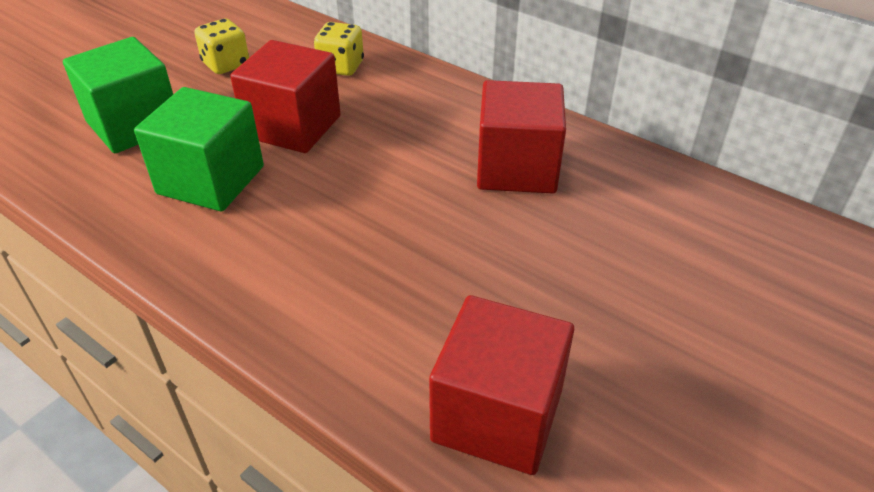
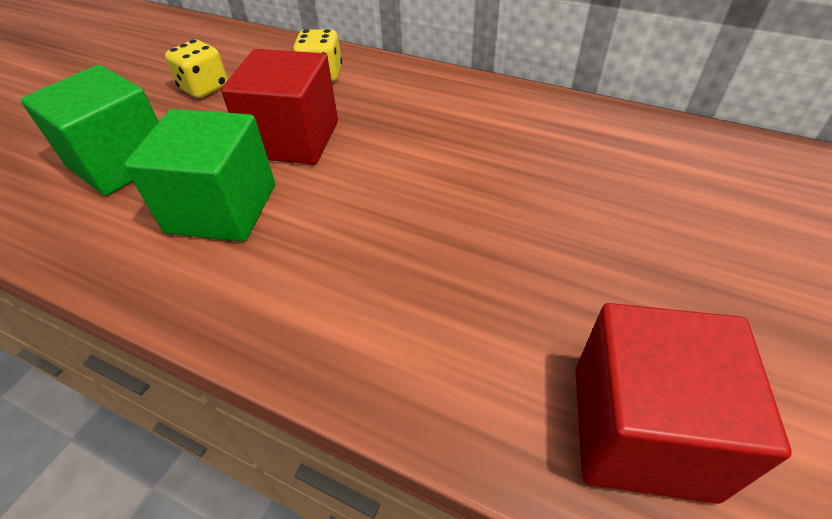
camera: 10 degrees left, 5 degrees up
(517, 168) = (532, 147): red cube -> none

